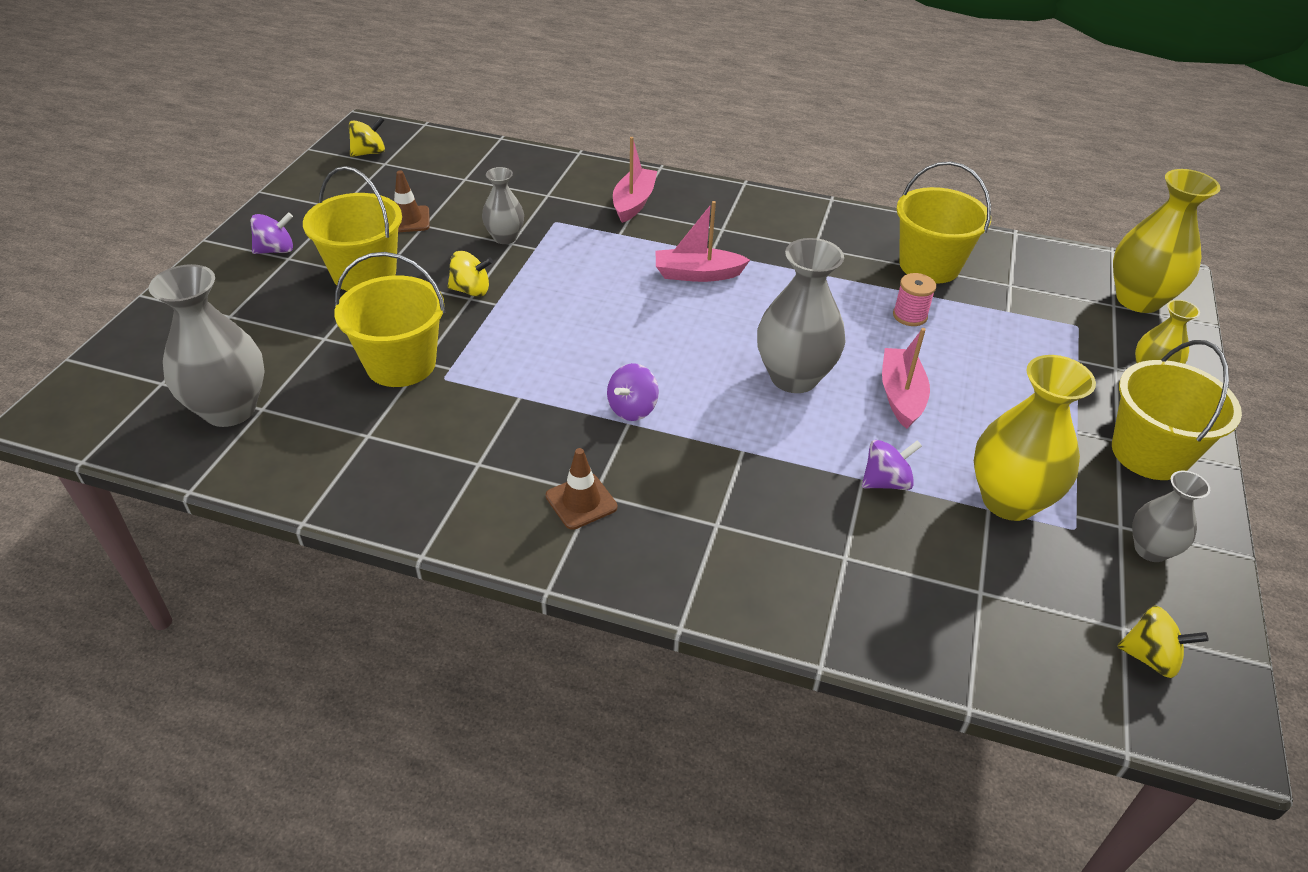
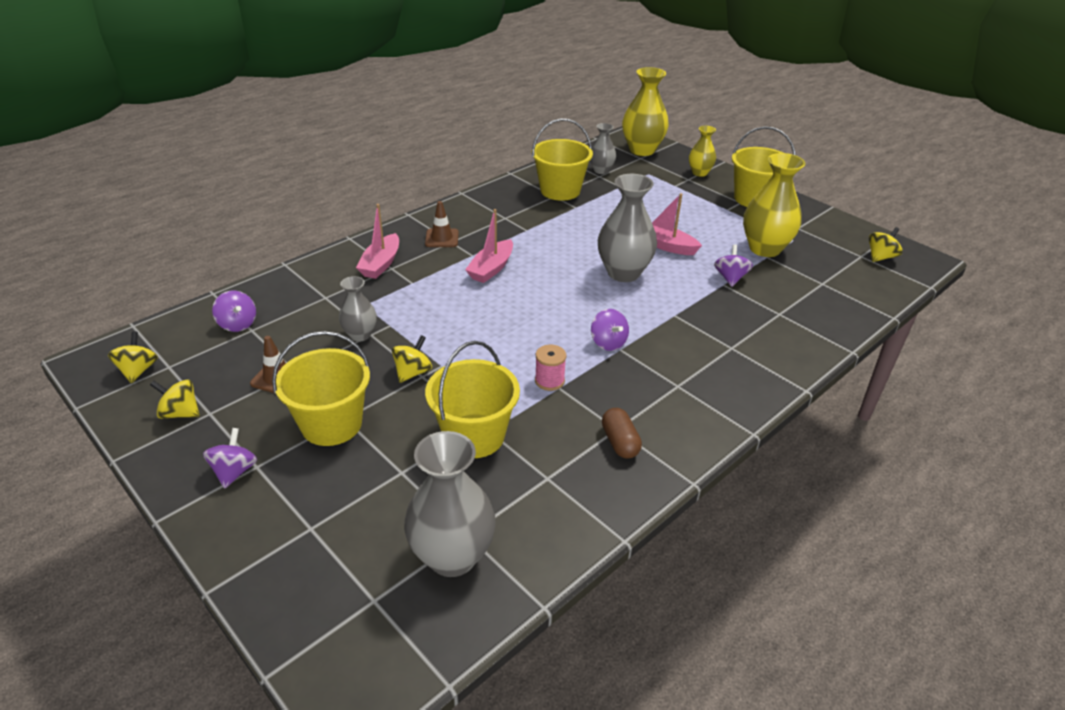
camera: 60 degrees left, 5 degrees down
(330, 194) = (180, 413): none -> yellow spinning top
(455, 473) = (620, 442): none -> brown capsule
(466, 169) = (238, 324): none -> purple spinning top
(581, 501) = (682, 393): brown traffic cone -> brown traffic cone (442, 238)
(633, 203) = (381, 264): pink boat -> pink boat turned 120 degrees counterclockwise
(910, 316) = (599, 215): pink spool -> pink spool (549, 381)
(1150, 550) = (816, 227): grey vase -> grey vase (601, 170)

